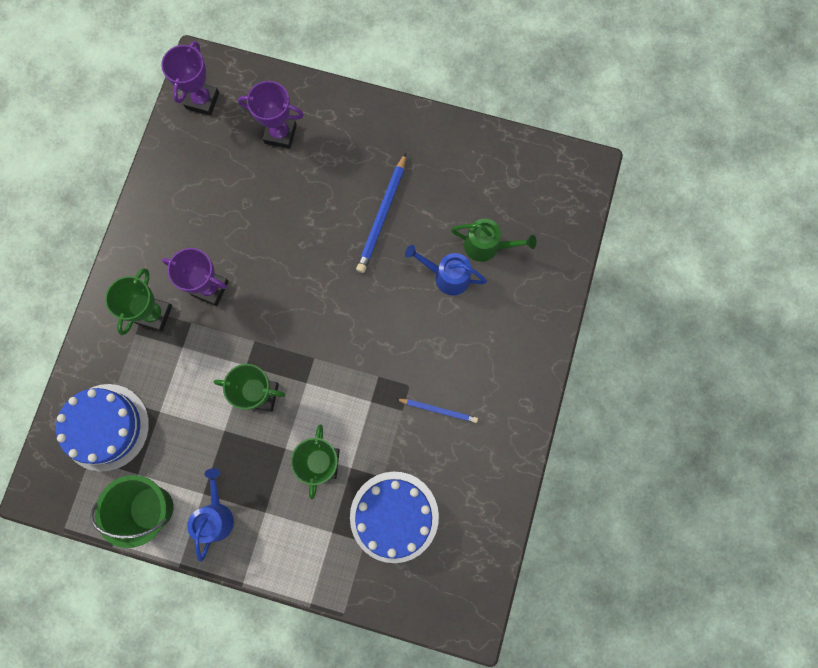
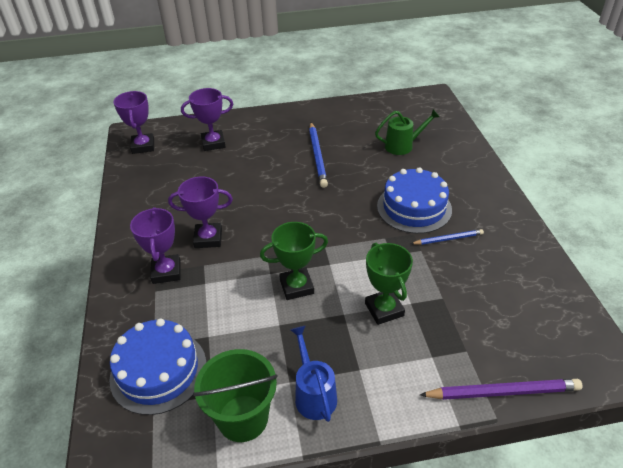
camera: 25 degrees left, 35 degrees down
(154, 314) = (166, 272): green trophy -> purple trophy
(365, 595) = (502, 392): none -> purple pencil
(394, 516) = (475, 320): blue cake -> blue cake (414, 208)
(446, 276) = (388, 168): blue watering can -> none

